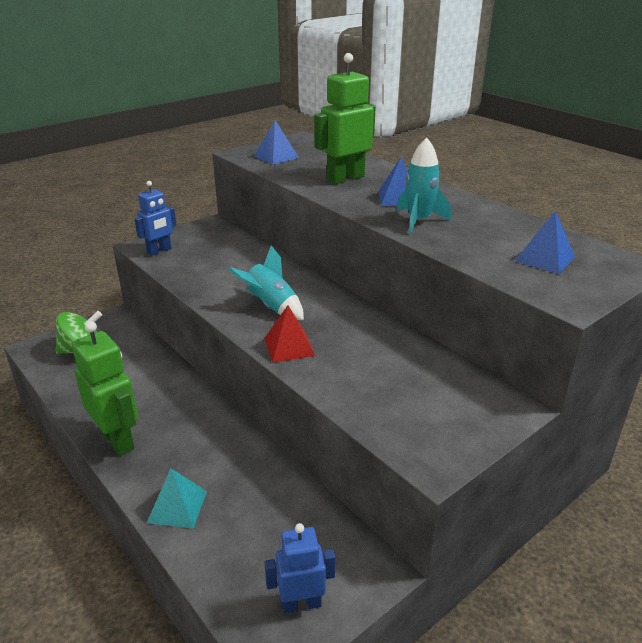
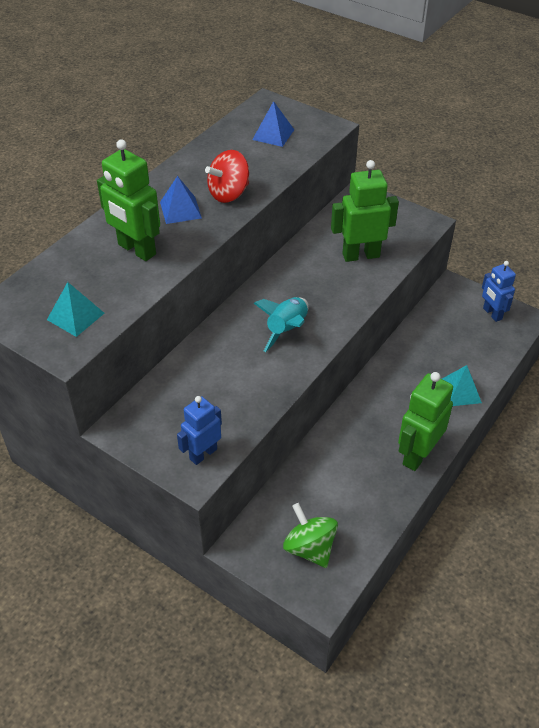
camera: 105 degrees left, 15 degrees up
(159, 251) = (203, 454): blue robot -> blue robot turned 75 degrees counterclockwise
(276, 157) = (75, 316): blue pyramid -> turquoise pyramid
(289, 346) = (342, 305): red pyramid -> none
(374, 379) = (361, 255): none -> green robot
(419, 221) = (229, 193): turquoise rocket -> red spinning top

